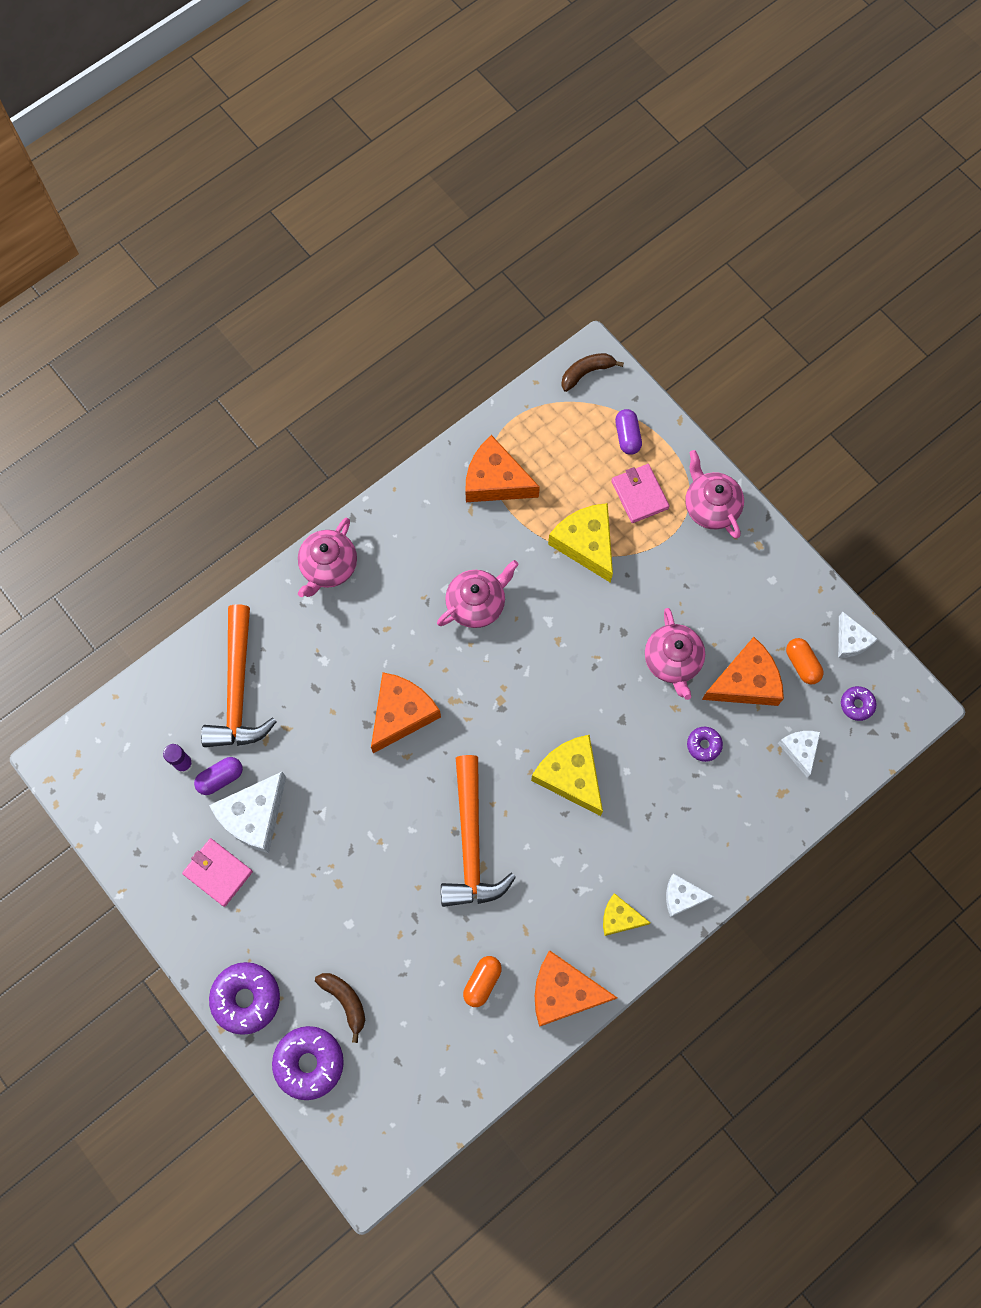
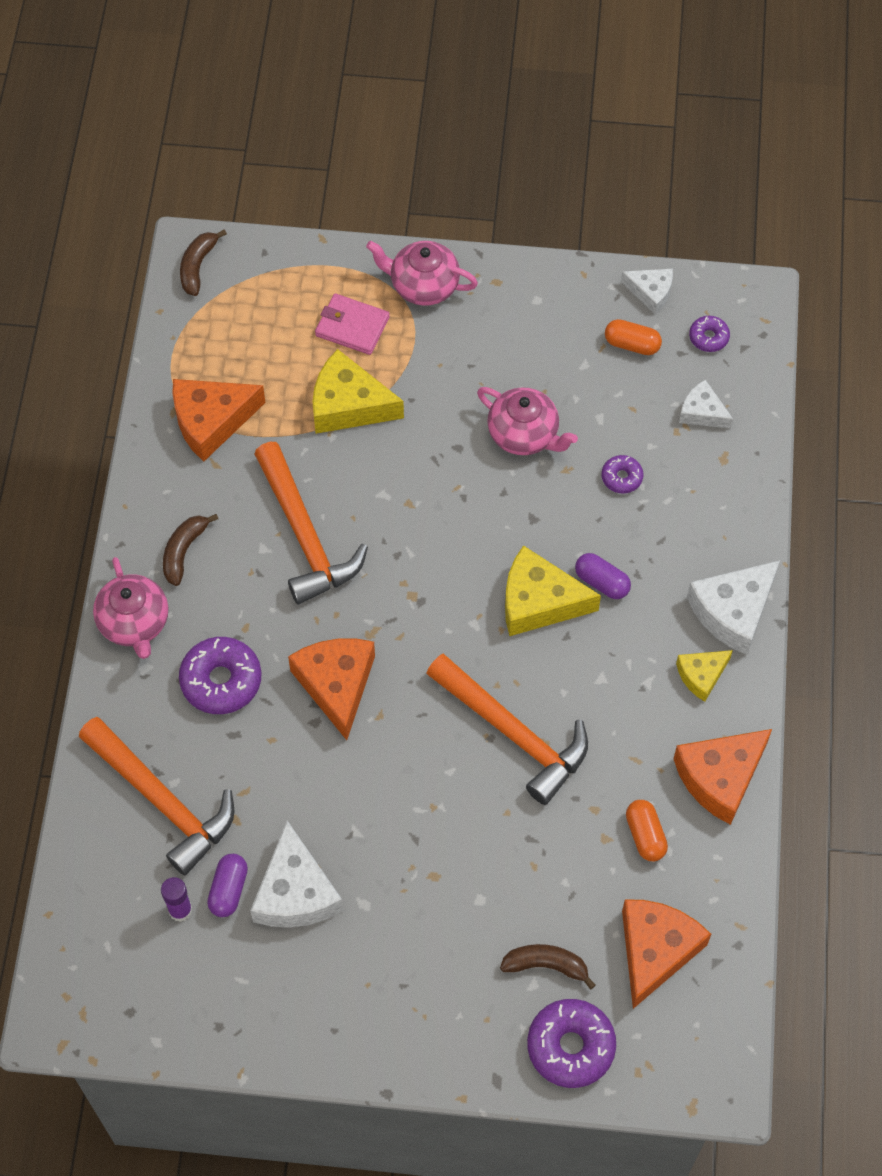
camera: 45 degrees left, 10 degrees down
(218, 873) = (314, 971): pink wallet -> none
(246, 998) = (457, 1050): purple donut -> purple donut (221, 681)
(399, 548) = (184, 551): none -> brown banana
(477, 604) = (305, 536): pink teapot -> orange hammer
(627, 436) = (290, 288): purple capsule -> purple capsule (602, 582)
(682, 896) = (733, 611): white cheese -> white cheese, size x1.73
(745, 682) = (602, 398): orange cheese -> orange cheese (655, 950)

